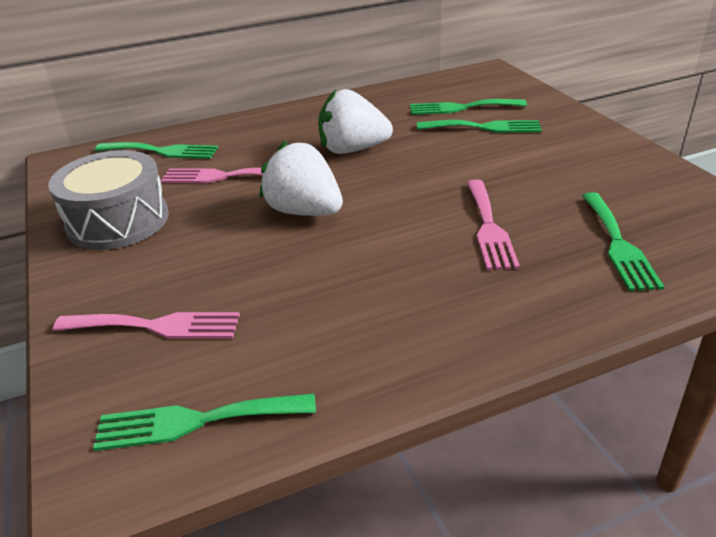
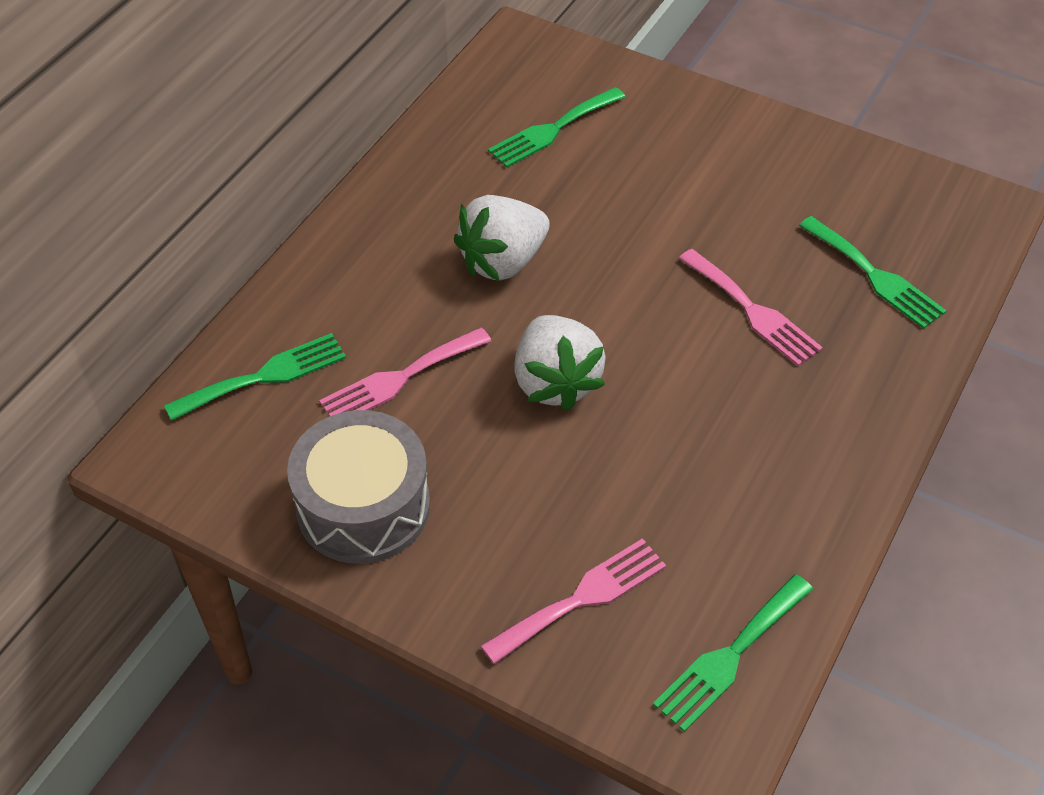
camera: 40 degrees left, 15 degrees up
(304, 211) = (555, 382): white strawberry -> white strawberry turned 105 degrees counterclockwise
(484, 127) = (611, 156): green fork -> none

